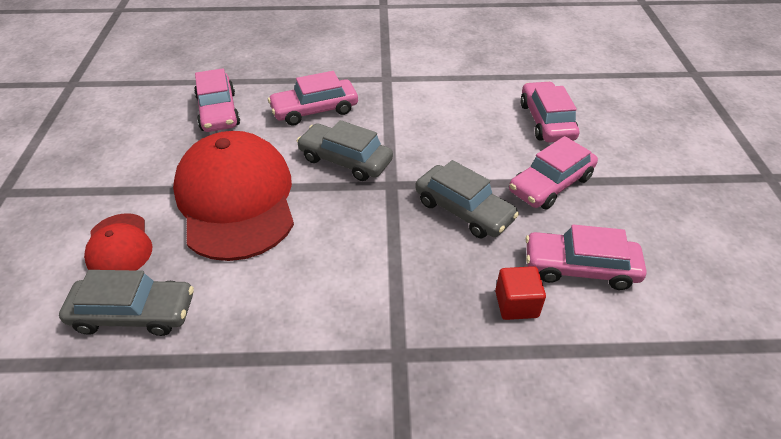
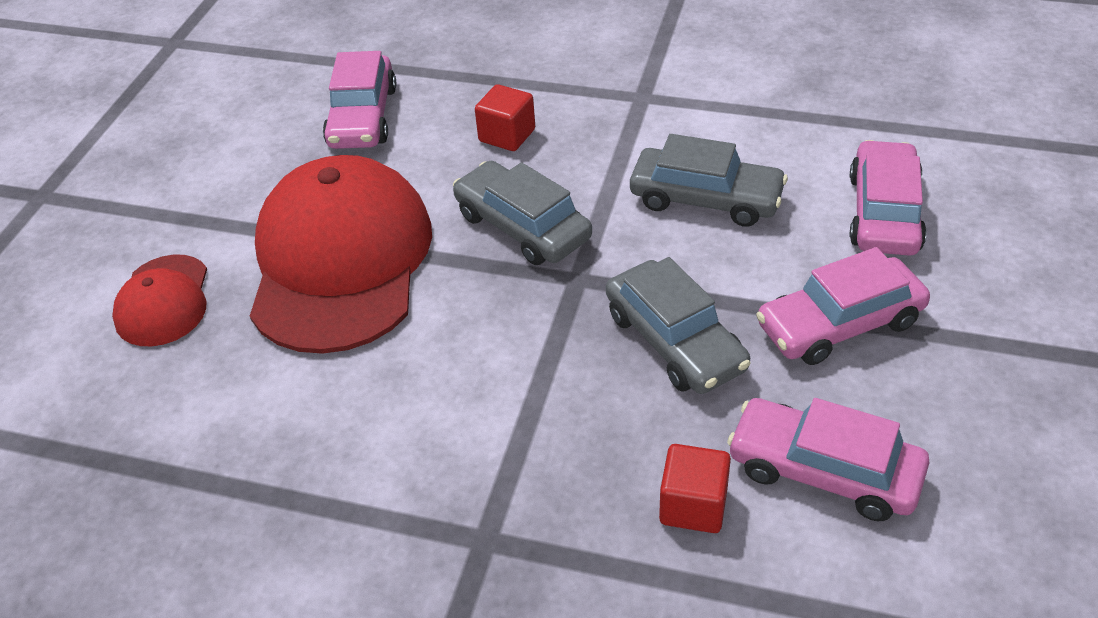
camera: 20 degrees right, 0 degrees up
(134, 313) = (153, 401): grey car -> grey car (706, 199)
(315, 110) = (507, 135): pink car -> red cube

